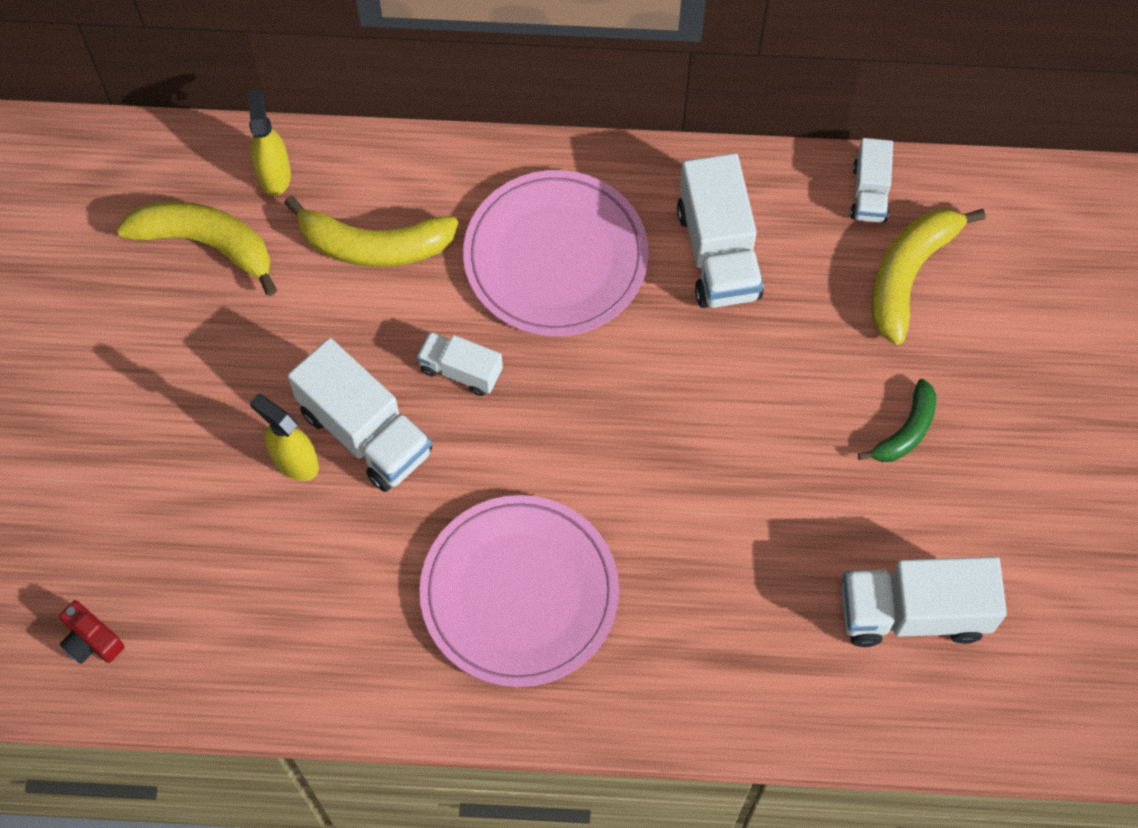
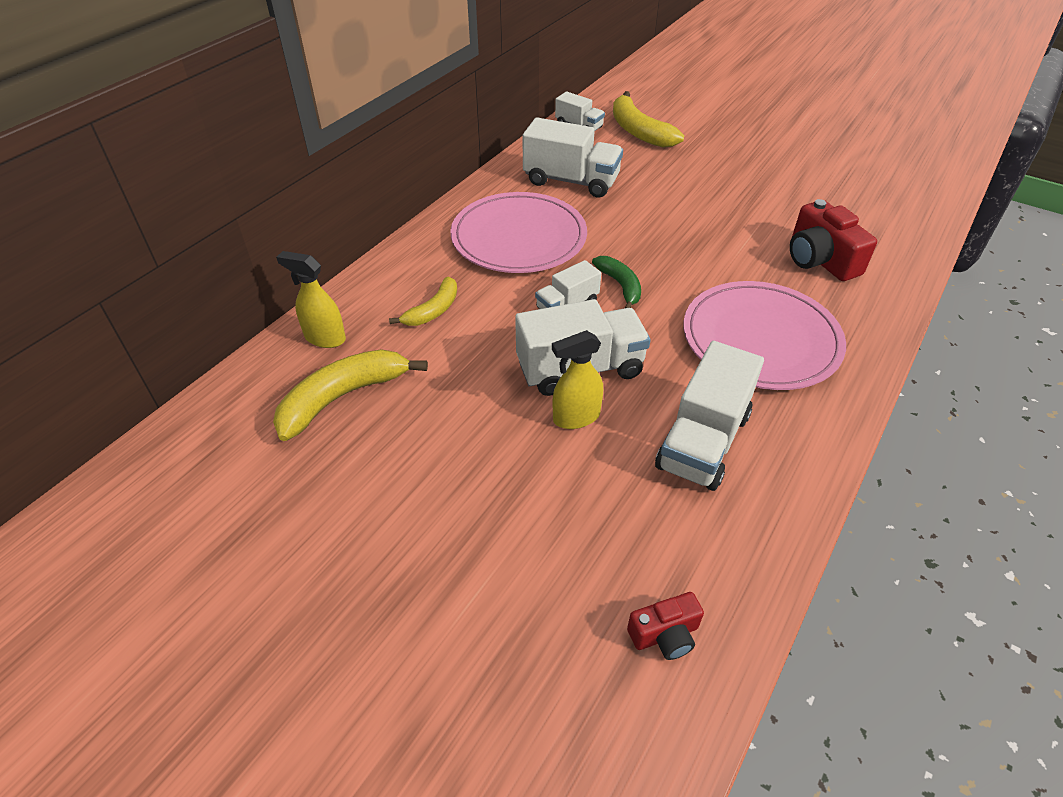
camera: 60 degrees left, 20 degrees down
(373, 245) = (433, 310): yellow banana -> yellow banana, size x0.61
(722, 613) = (820, 260): none -> red camera
(906, 431) = (734, 162): green banana -> green banana (620, 286)
(913, 612) = (852, 196): white truck -> white truck (703, 441)

